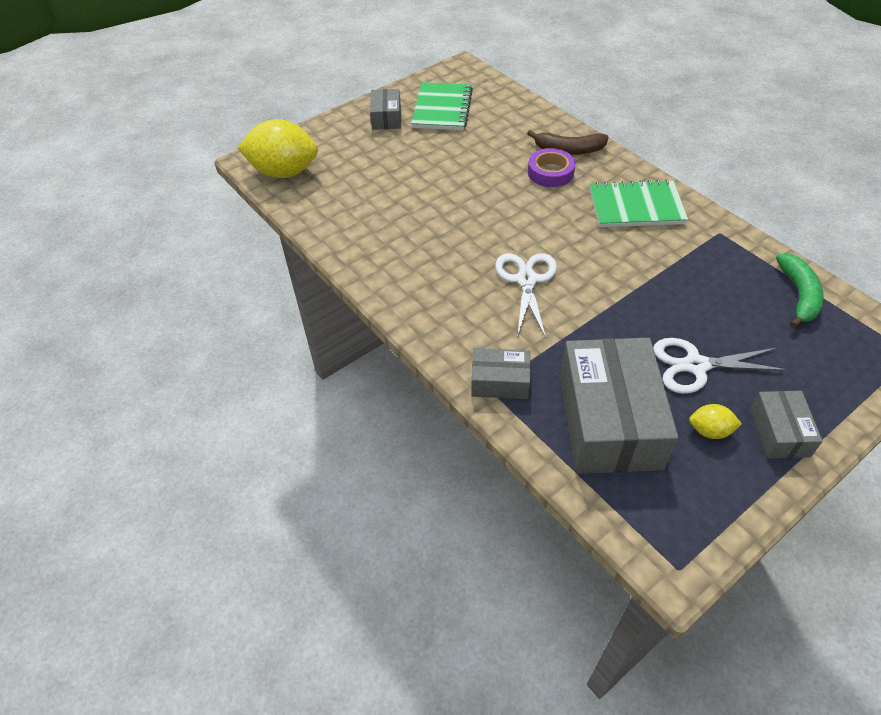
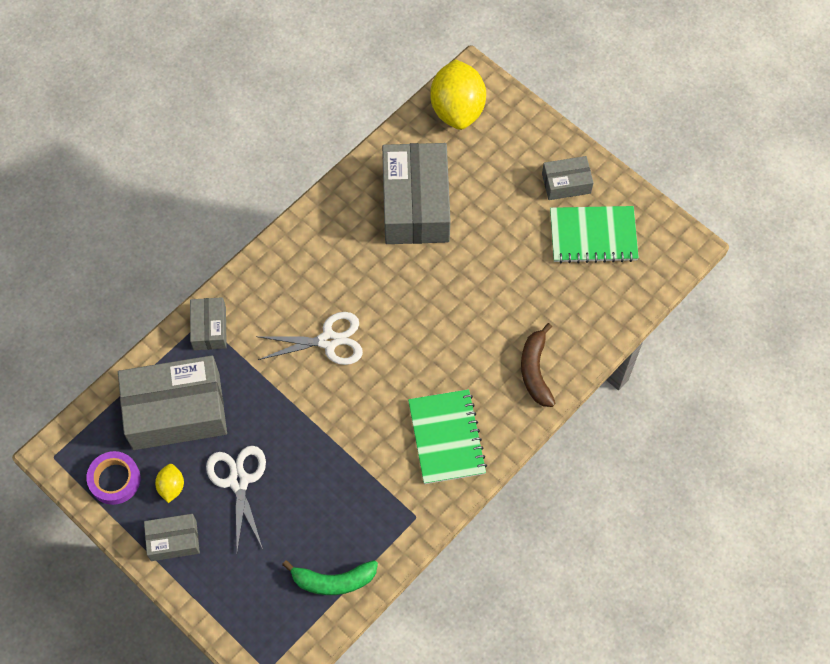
camera: 80 degrees right, 15 degrees up
(381, 207) = (415, 204): none -> grey box
(550, 172) = (492, 354): purple tape -> purple tape (114, 480)

